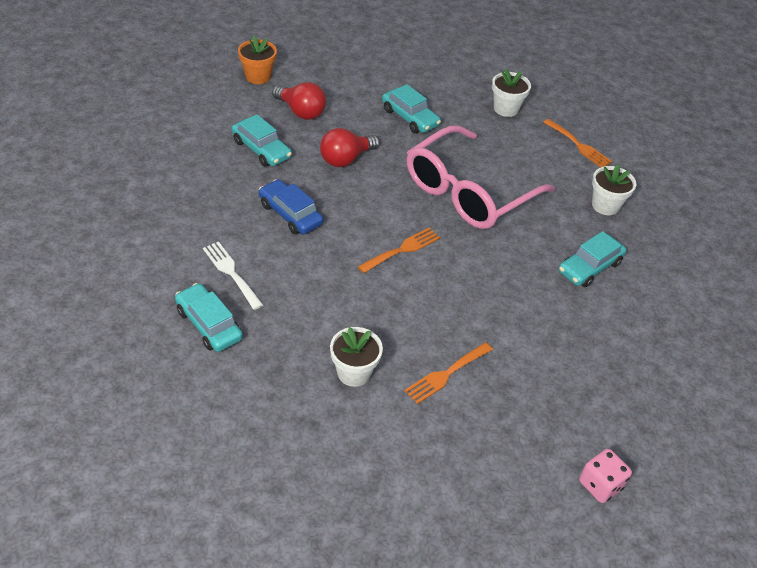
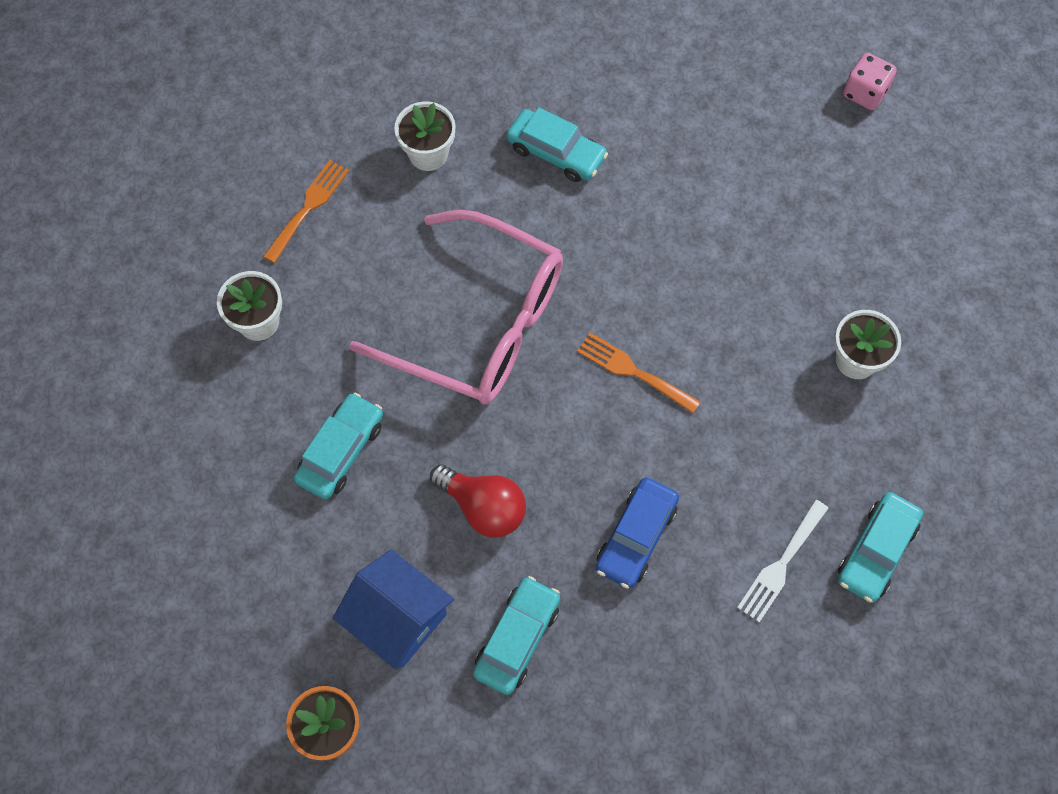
camera: 105 degrees left, 20 degrees up
(301, 112) = (397, 619): red light bulb -> blue house
(446, 374) = (806, 264): orange fork -> none

